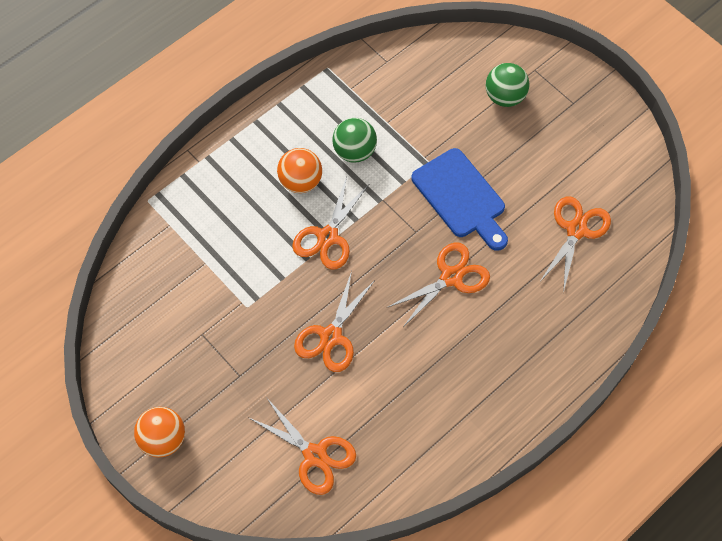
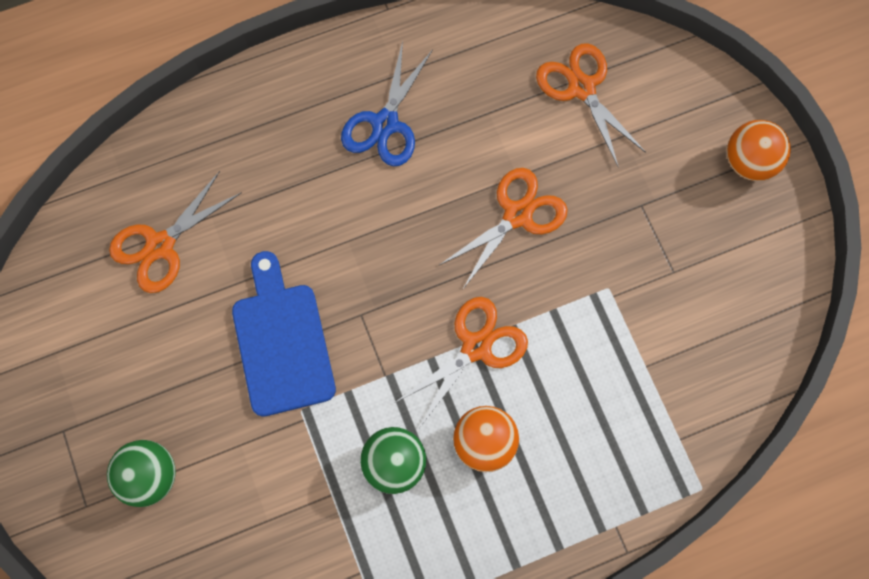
camera: 160 degrees left, 10 degrees up
(451, 277) = (343, 238): orange scissors -> none
(458, 372) = (385, 124): none -> blue scissors

